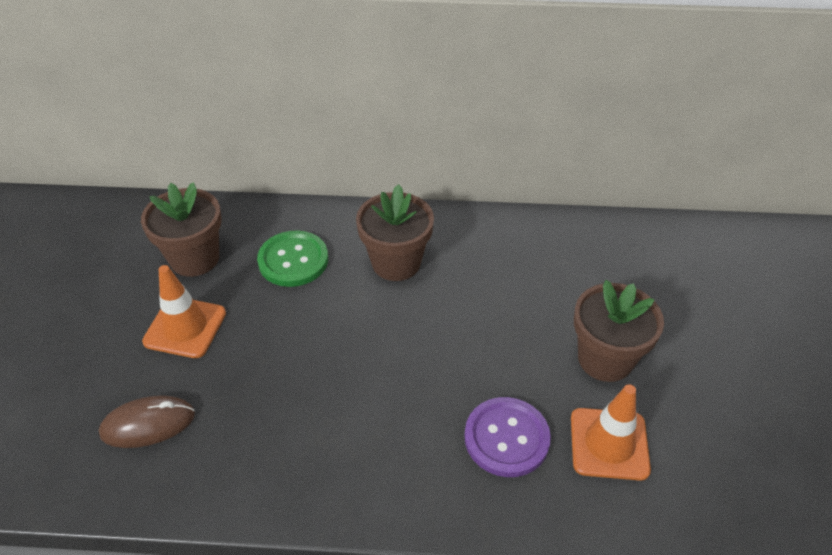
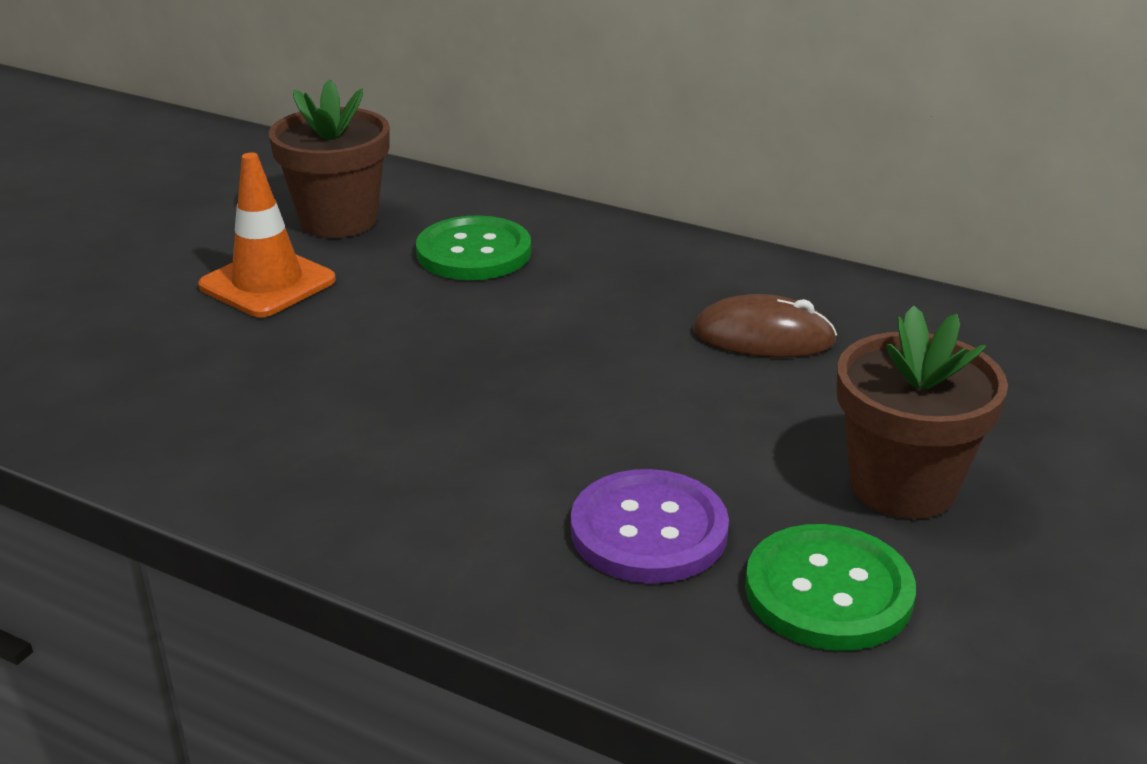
camera: 25 degrees right, 15 degrees down
(148, 424) = (137, 364): brown mouse -> brown mouse (763, 336)
(396, 263) = (627, 290): brown flower pot -> none
(609, 444) = (828, 591): orange traffic cone -> green button

